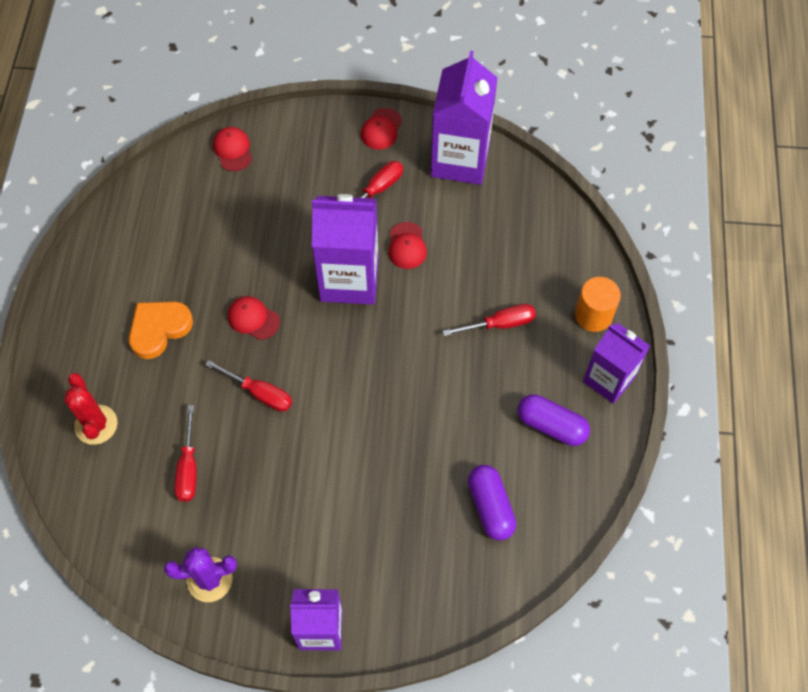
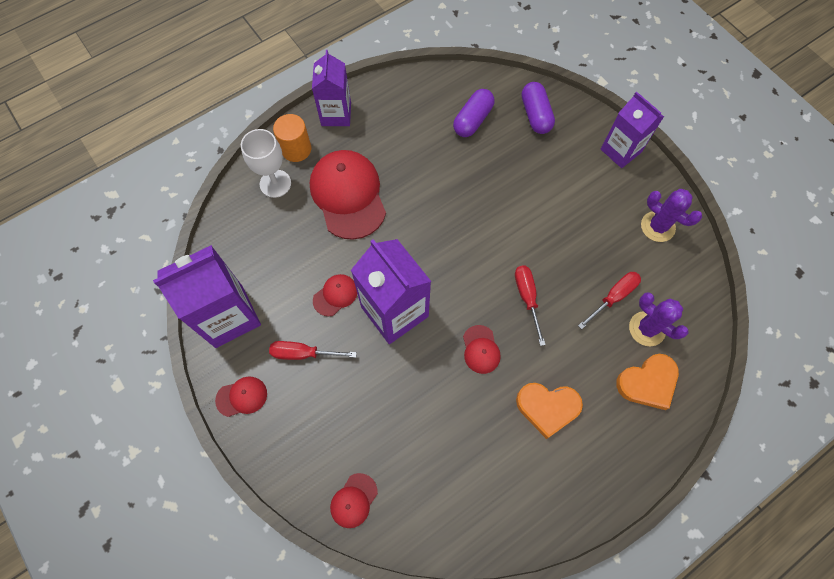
camera: 130 degrees left, 5 degrees up
(96, 425) = (647, 382): red cactus -> orange heart
(135, 469) = (647, 329): none -> purple cactus
(500, 324) = (348, 195): red screwdriver -> red cap
(551, 426) = (394, 123): purple capsule -> purple capsule (535, 115)
(567, 273) = (275, 183): none -> white goblet

